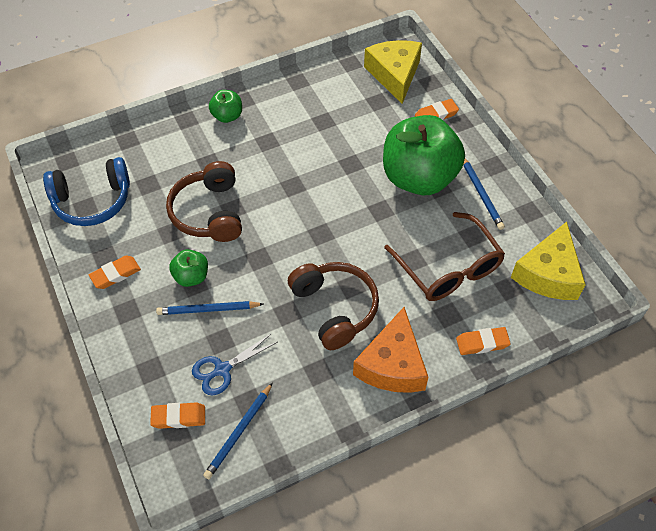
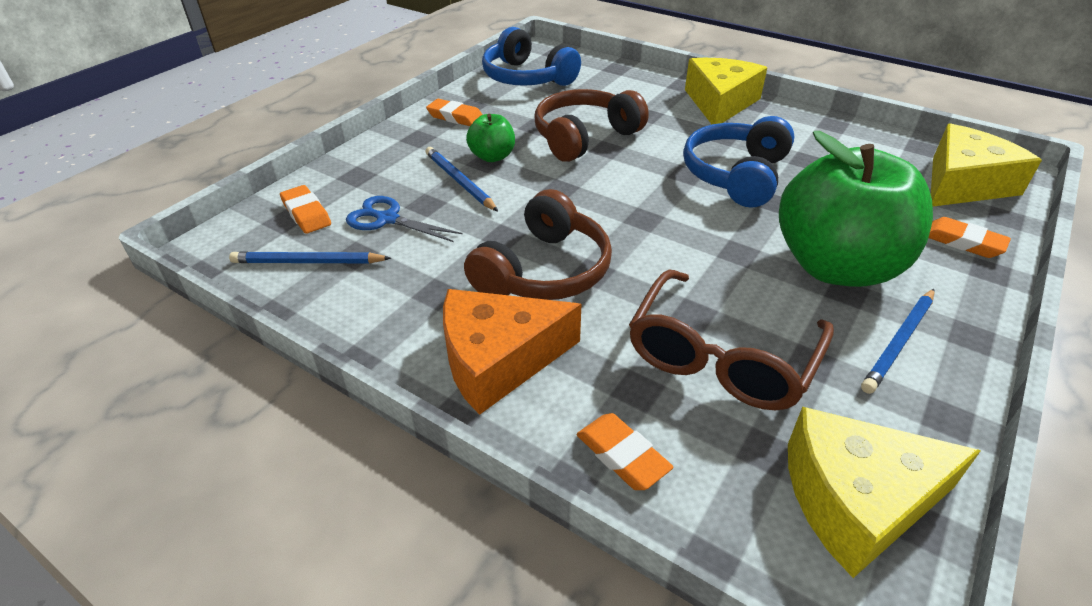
camera: 60 degrees right, 15 degrees down
(227, 116) = (720, 103): green apple -> yellow cheese
(313, 163) = (736, 175): none -> blue headphones

